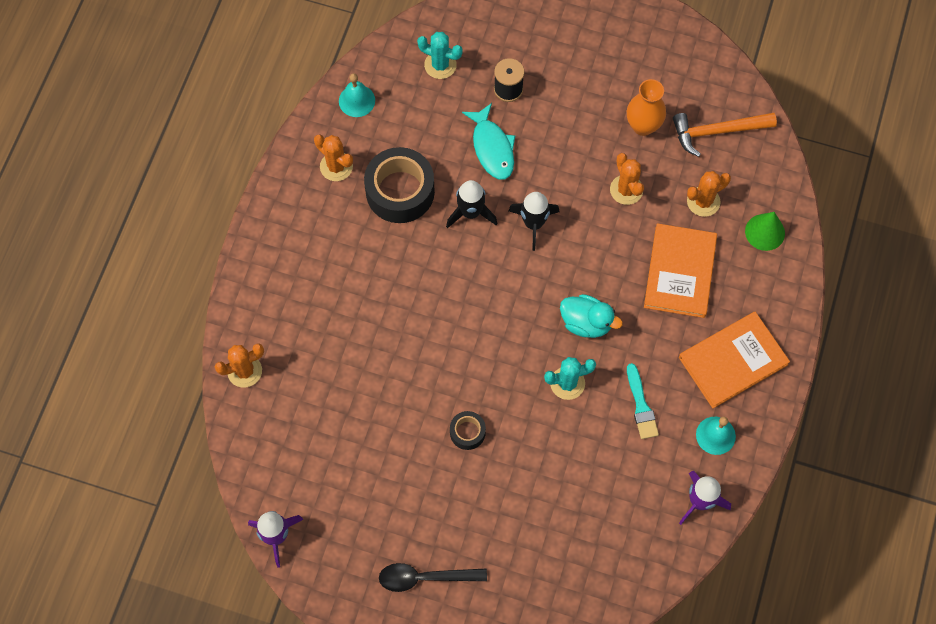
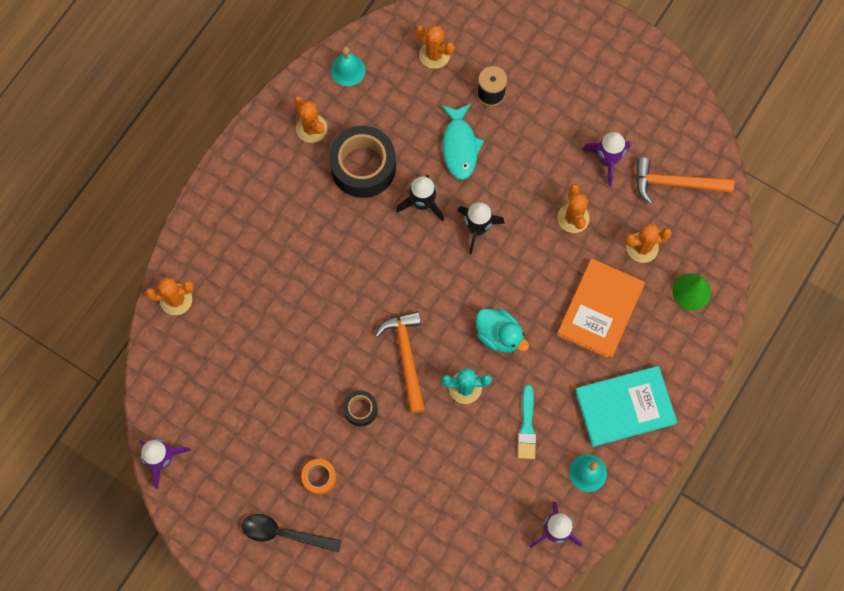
camera: 15 degrees right, 5 degrees up
(440, 65) = (434, 55): turquoise cactus -> orange cactus
(445, 511) = (319, 477): none -> orange tape
(499, 368) = (406, 357): none -> orange hammer
(643, 126) = (607, 160): orange vase -> purple rocket
(733, 361) = (625, 407): orange book -> turquoise book

